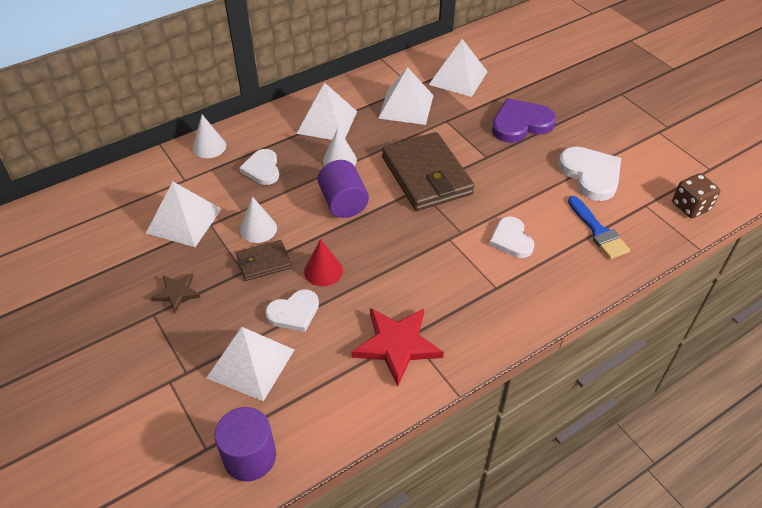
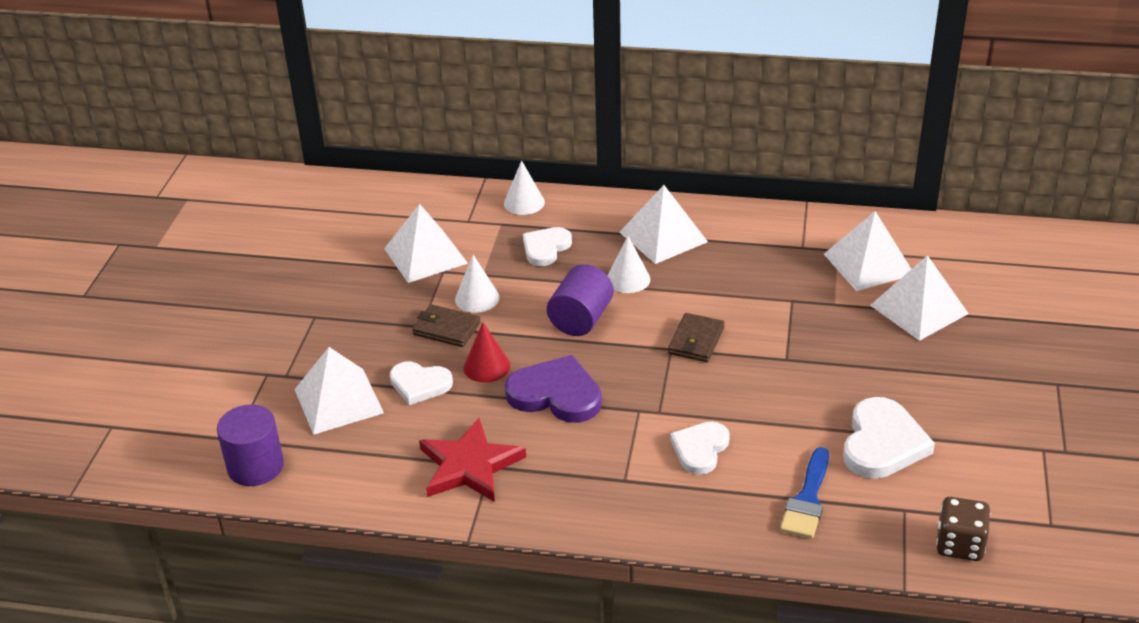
camera: 45 degrees right, 10 degrees down
(176, 293) = (350, 311): brown star -> none
(406, 106) = (767, 263): white pyramid -> white pyramid (919, 309)
(426, 175) = (696, 341): brown wallet -> brown wallet, size x0.50
(520, 124) = (874, 348): purple heart -> purple heart (556, 394)

